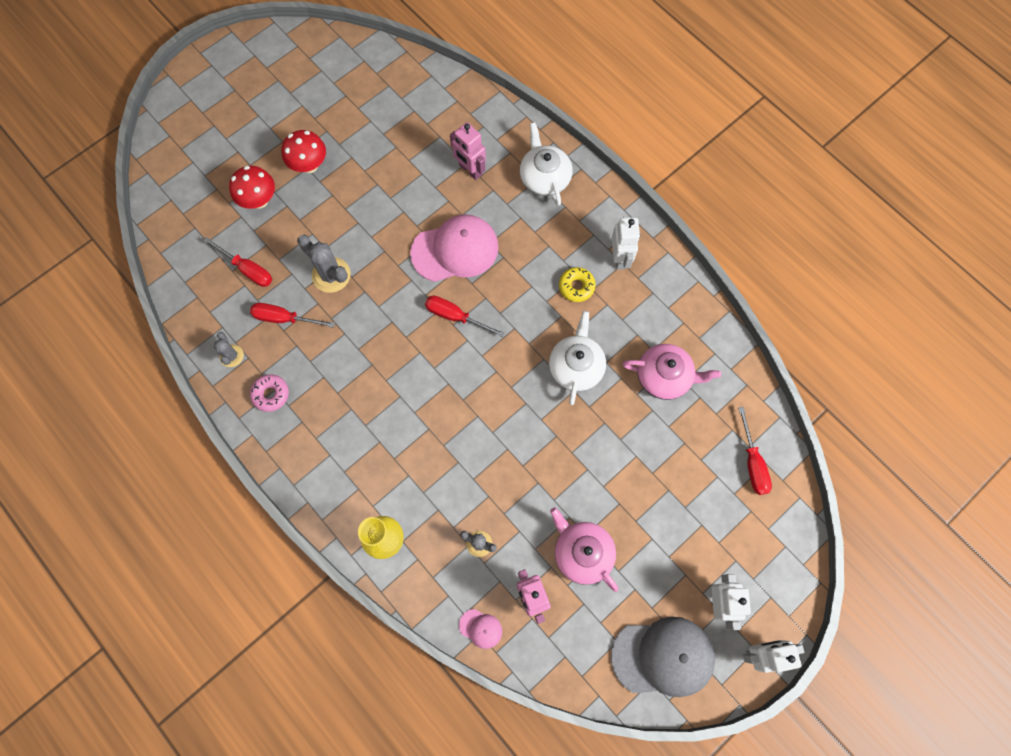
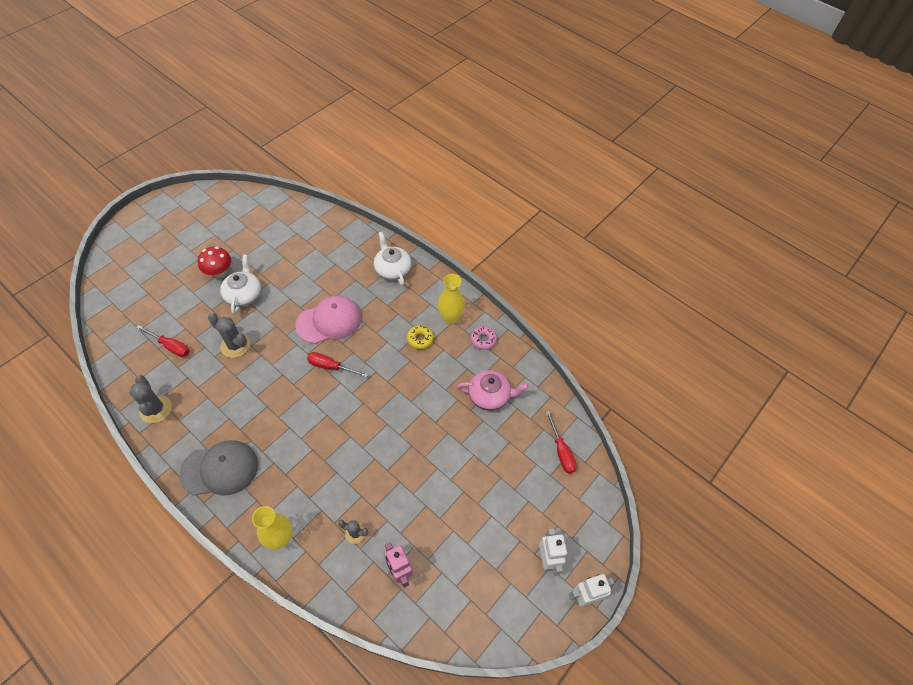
camera: 10 degrees left, 15 degrees down
(232, 356) = (156, 409): grey cactus -> grey cactus, size x1.66
(259, 200) = (181, 298): red mushroom -> none
(271, 394) = (186, 435): pink donut -> pink donut (483, 340)
(284, 318) = (198, 379): red screwdriver -> none
(470, 170) = (338, 268): pink robot -> none
(480, 628) = (359, 601): pink cap -> none
(576, 366) = (423, 394): white teapot -> white teapot (244, 294)
(582, 552) = (437, 531): pink teapot -> none
(620, 258) = (450, 317): white robot -> yellow vase
(663, 656) = (508, 608): grey cap -> grey cap (220, 469)

